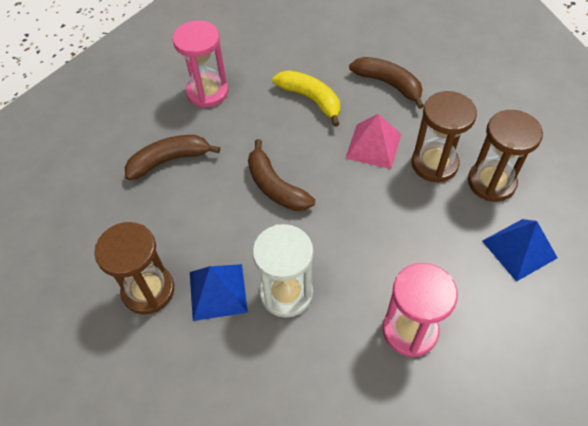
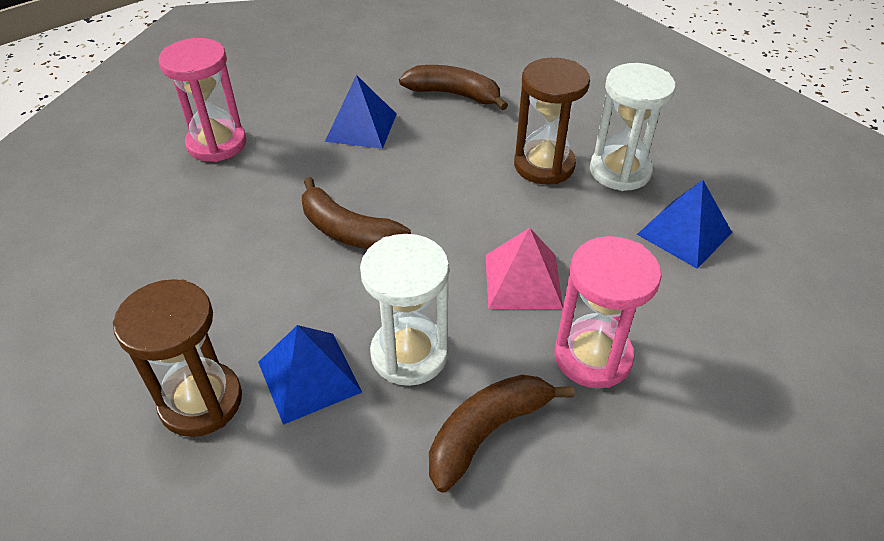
camera: 20 degrees left, 10 degrees down
(169, 160) = (185, 231): brown banana -> brown banana (487, 432)
(311, 99) = (361, 127): yellow banana -> blue pyramid
(373, 146) = (461, 161): pink pyramid -> pink pyramid (522, 281)
(491, 182) = (620, 171): brown hourglass -> white hourglass

